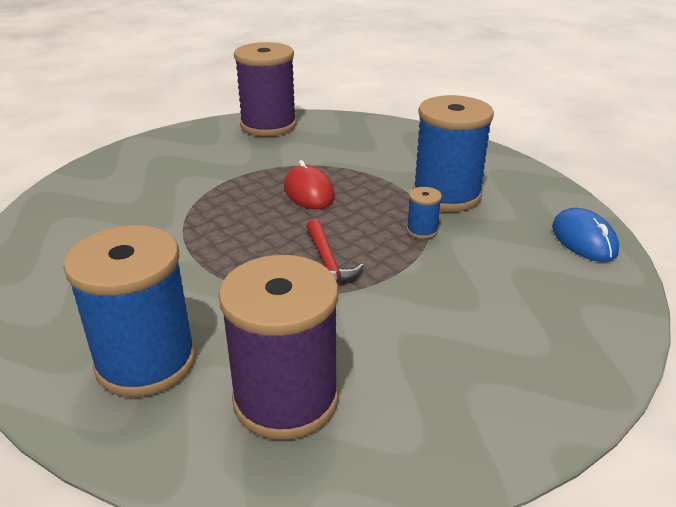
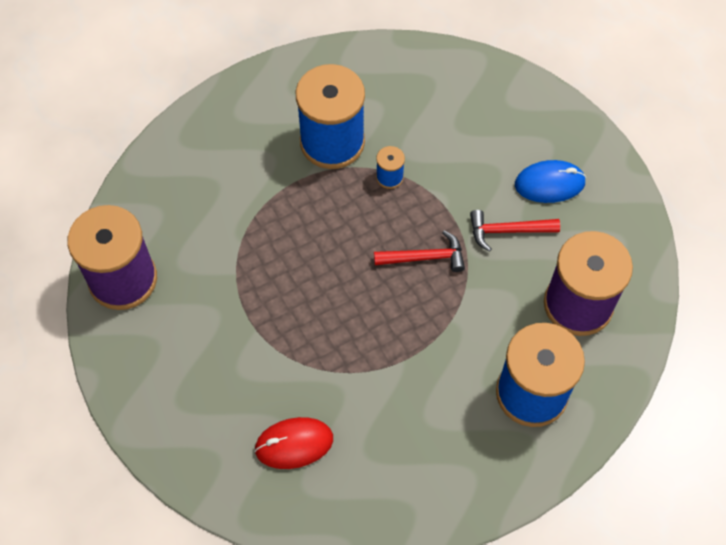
camera: 80 degrees left, 30 degrees up
(309, 192) = (300, 256): red mouse -> red mouse (294, 444)
(385, 321) = (507, 231): none -> red hammer
(584, 239) = (424, 67): blue mouse -> blue mouse (549, 183)

